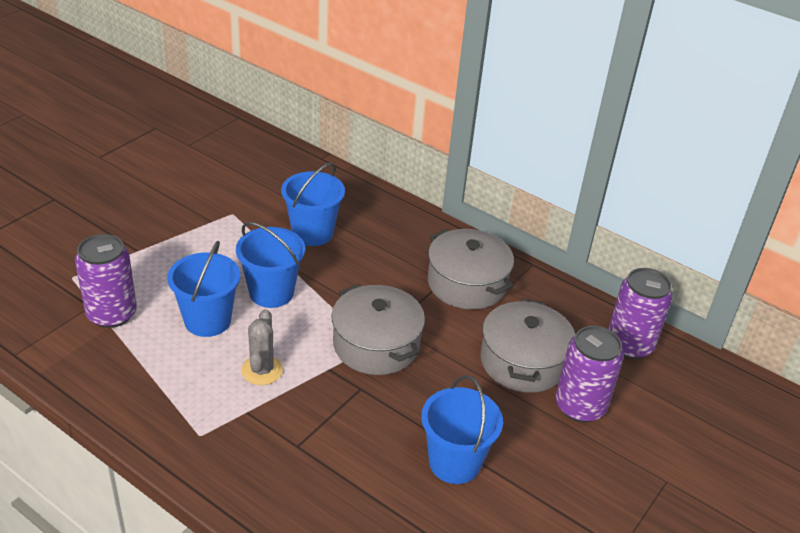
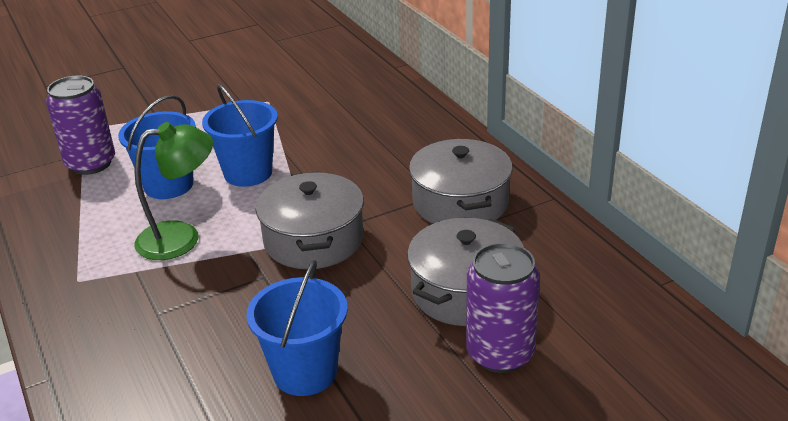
camera: 30 degrees right, 5 degrees down
(262, 370) = (181, 238): grey cactus -> green lamp
(312, 233) = (332, 129): blue bucket -> none
(629, 345) = (615, 304): purple can -> none

